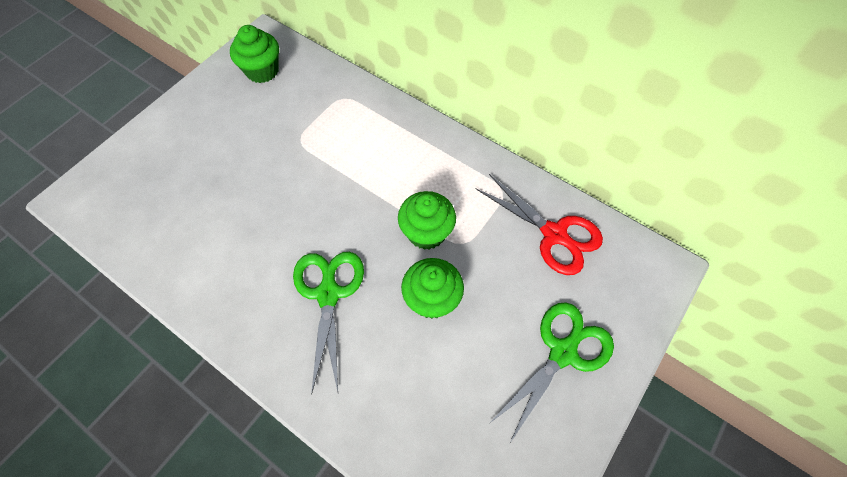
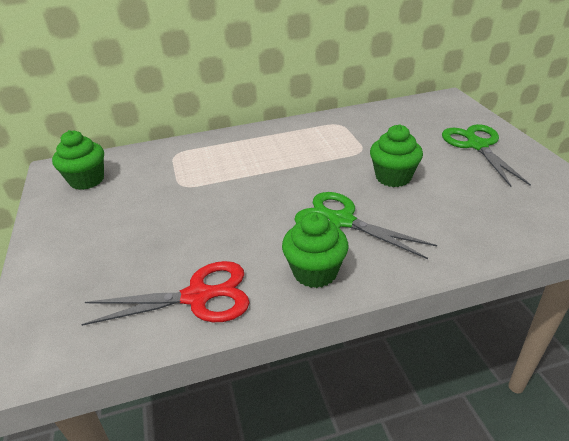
camera: 50 degrees left, 25 degrees down
(426, 232) = (337, 161): green cupcake -> green cupcake (315, 272)
(555, 235) = (391, 119): red scissors -> red scissors (199, 296)

